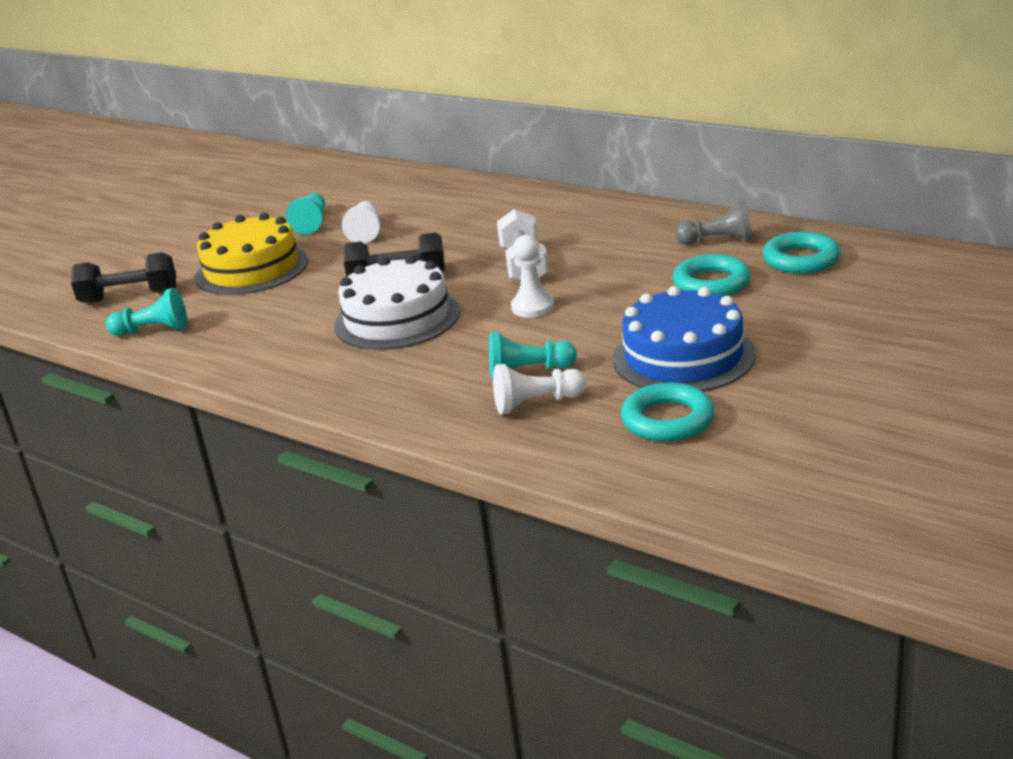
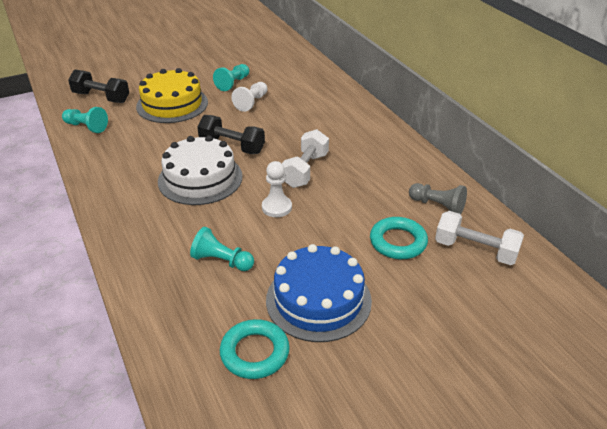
camera: 25 degrees right, 10 degrees up
(536, 403) = (199, 291): white pawn -> none
(801, 259) = (475, 250): turquoise ring -> white dumbbell

